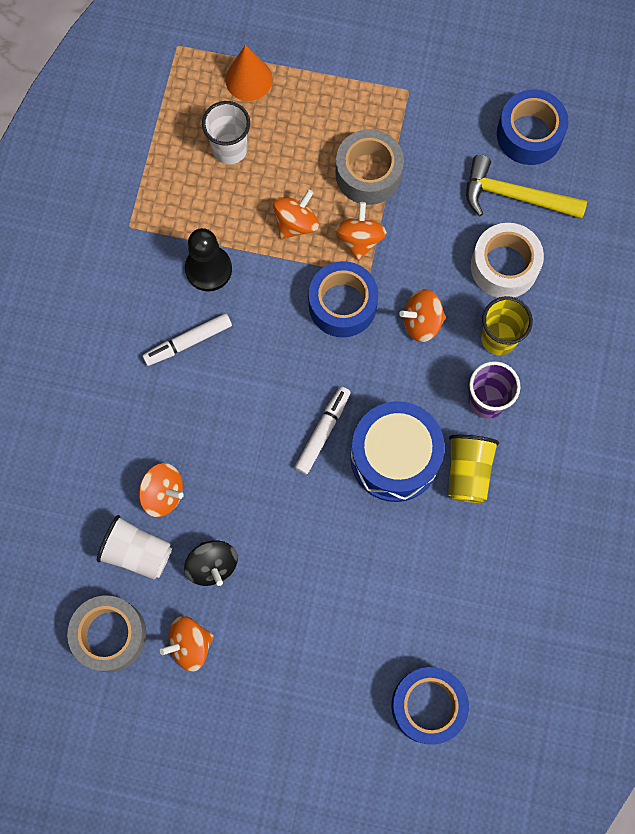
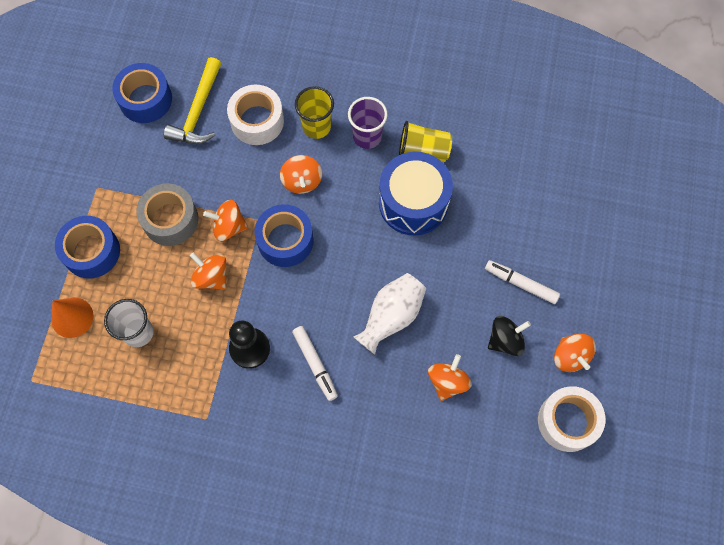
camera: 90 degrees left, 5 degrees down
(110, 635) = (567, 421): grey tape -> white tape
(137, 552) = (498, 401): white cup -> none
(244, 429) = (391, 316): none -> white vase
(323, 432) = (393, 256): white marker -> white marker (521, 284)
(428, 706) = (601, 182): blue tape -> blue tape (91, 251)

